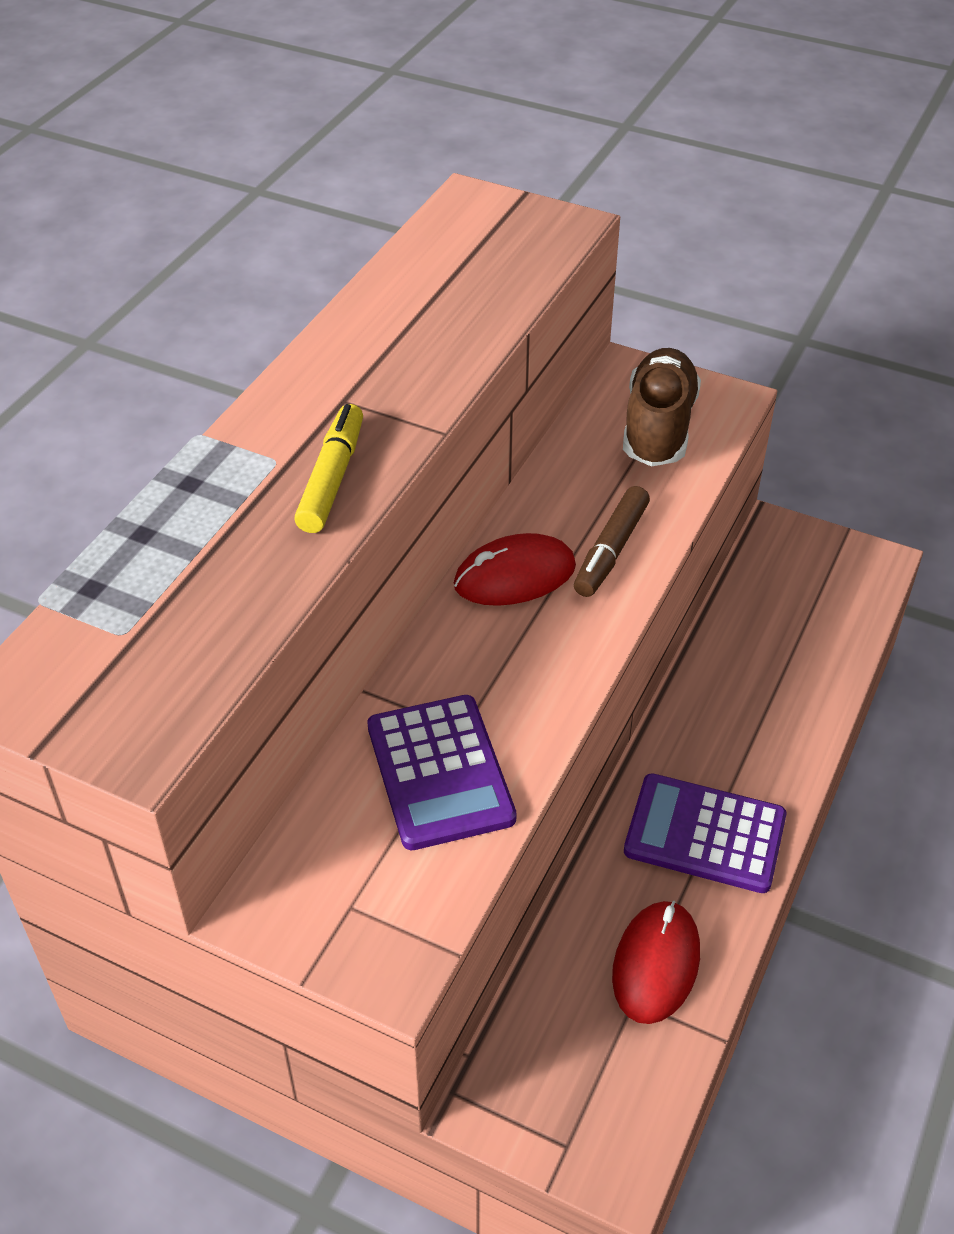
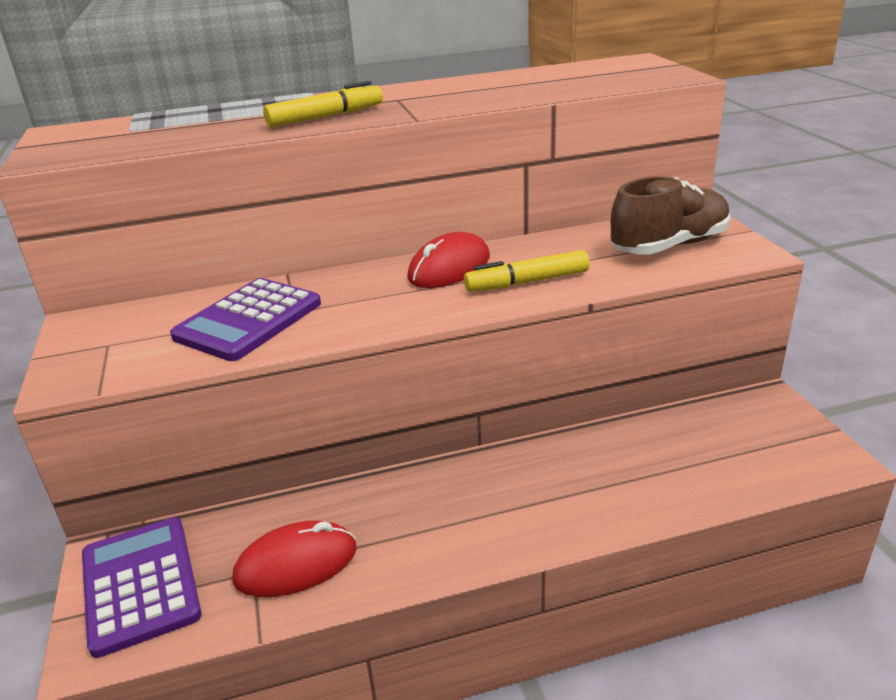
camera: 50 degrees right, 15 degrees down
(514, 576) = (449, 268): red mouse -> red mouse turned 75 degrees counterclockwise
(611, 550) = (527, 282): brown marker -> yellow marker
(705, 834) = (441, 522): purple calculator -> purple calculator (140, 584)

